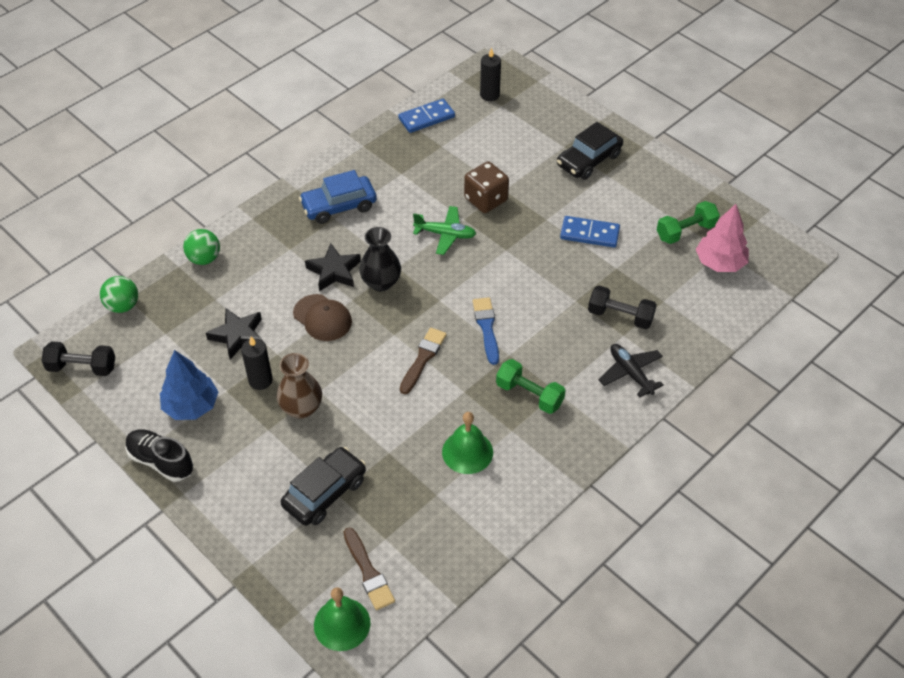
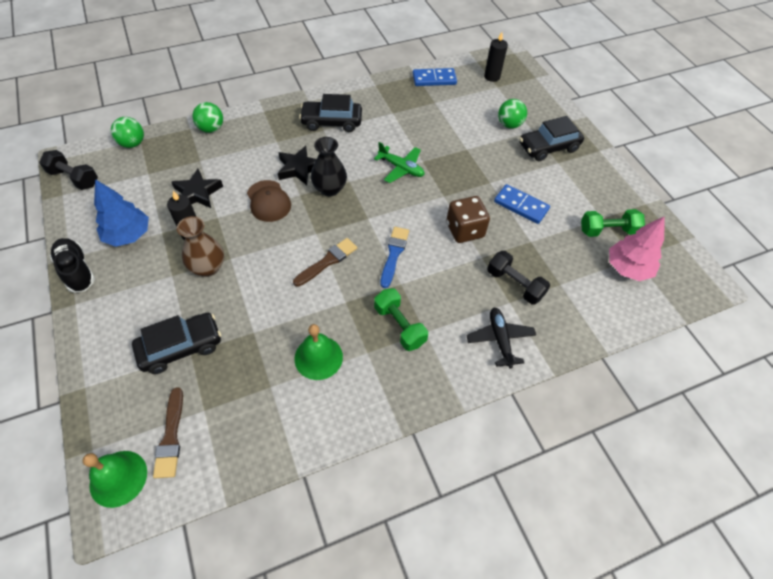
camera: 20 degrees right, 5 degrees up
(339, 206) = (331, 122): blue car -> black car
(486, 199) = (448, 152): brown dice -> brown dice (465, 230)
(536, 147) = (509, 125): none -> green ball

